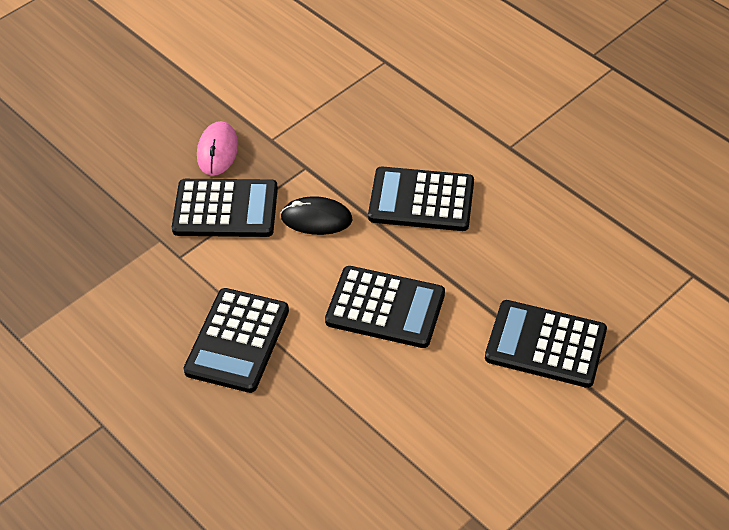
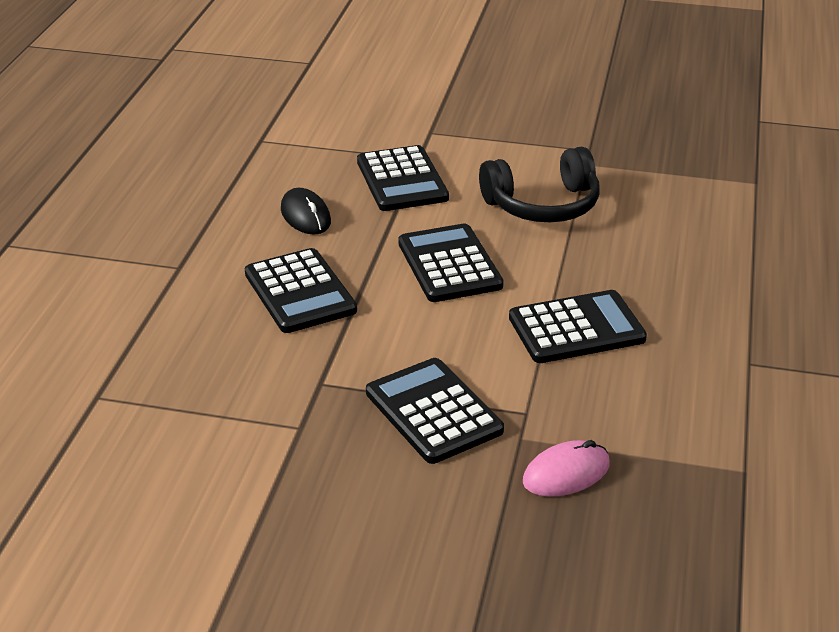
camera: 125 degrees left, 15 degrees down
(217, 151) = (355, 460): pink mouse -> pink mouse (566, 473)
(316, 219) = (386, 345): black mouse -> black mouse (305, 216)
(425, 429) = (543, 205): none -> black headphones

